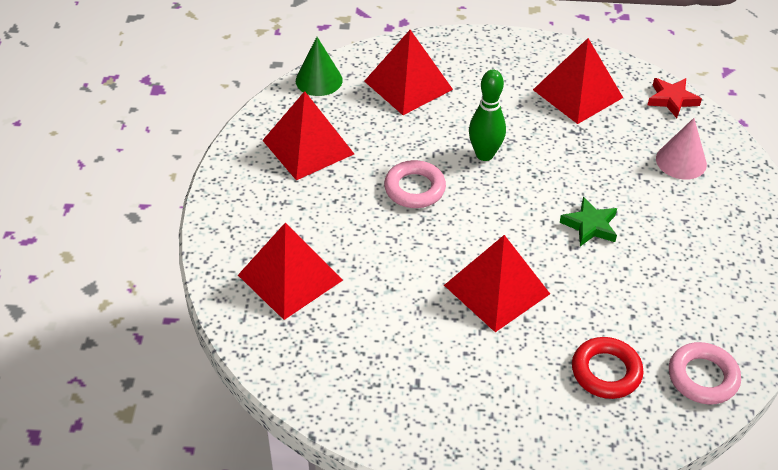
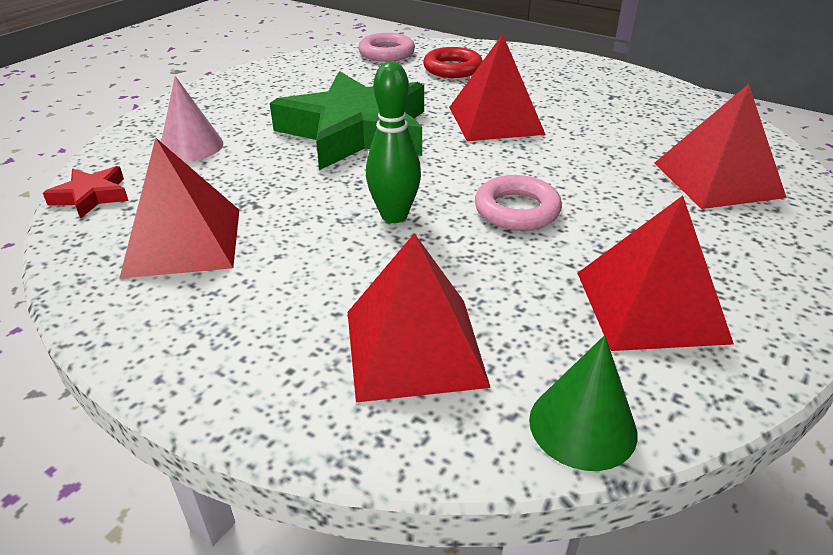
camera: 150 degrees left, 10 degrees down
(590, 226) = (356, 131): green star -> green star, size x2.40

